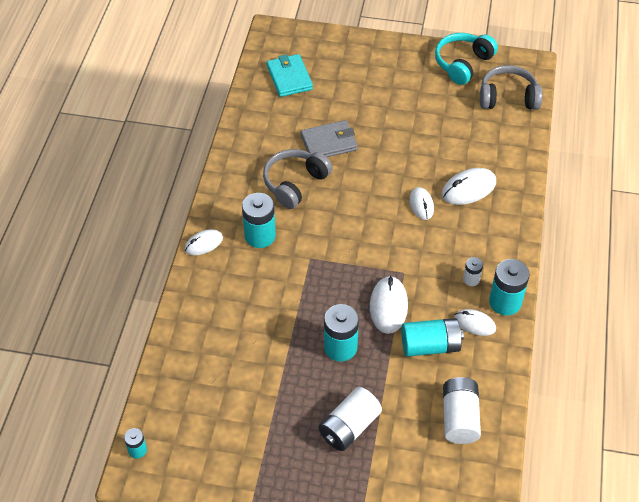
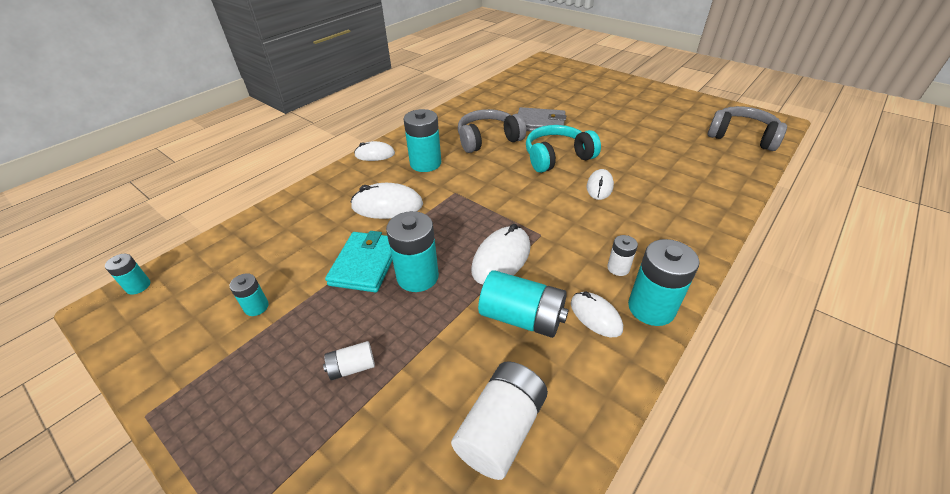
camera: 30 degrees right, 10 degrees down
(246, 421) = (256, 307): none -> turquoise battery
(289, 78) = (538, 83): turquoise wallet -> turquoise wallet (365, 264)
(349, 427) = (352, 367): white battery -> white battery, size x0.52
(463, 64) = (703, 107): turquoise headphones -> turquoise headphones (557, 157)
(468, 189) = (661, 189): white mouse -> white mouse (387, 206)

